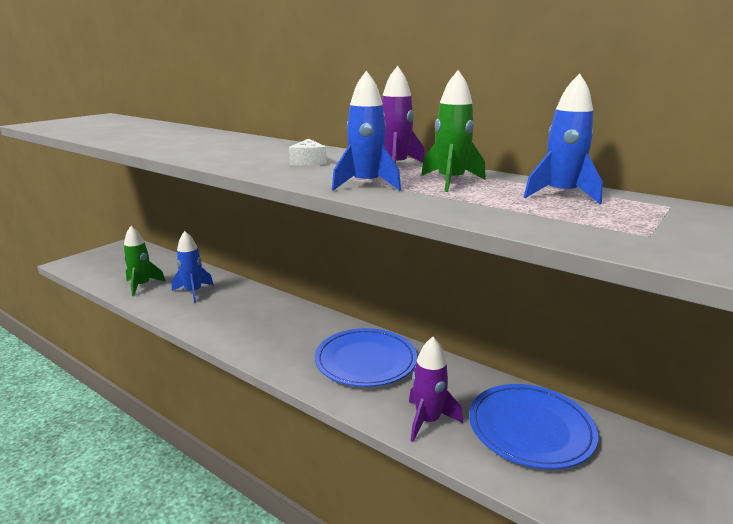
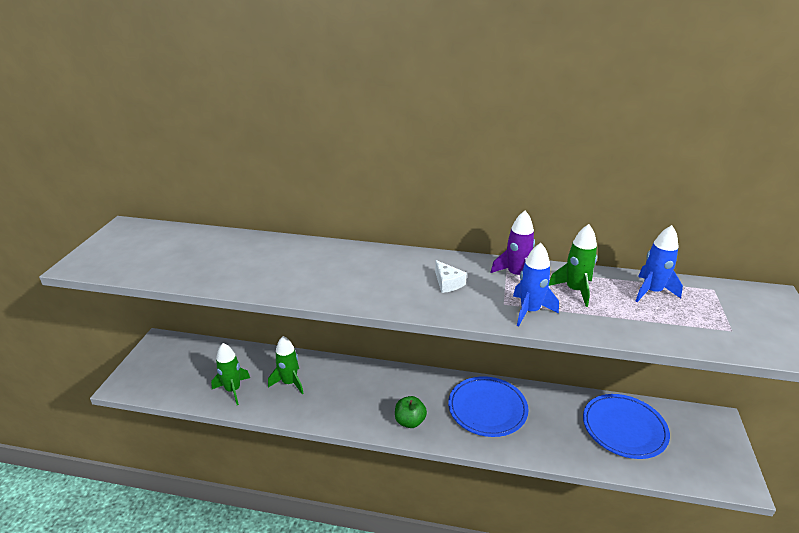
camera: 25 degrees left, 10 degrees up
(193, 292) = (289, 382): blue rocket -> green rocket
(269, 348) = (410, 421): none -> green apple
(428, 421) = (564, 445): purple rocket -> none

